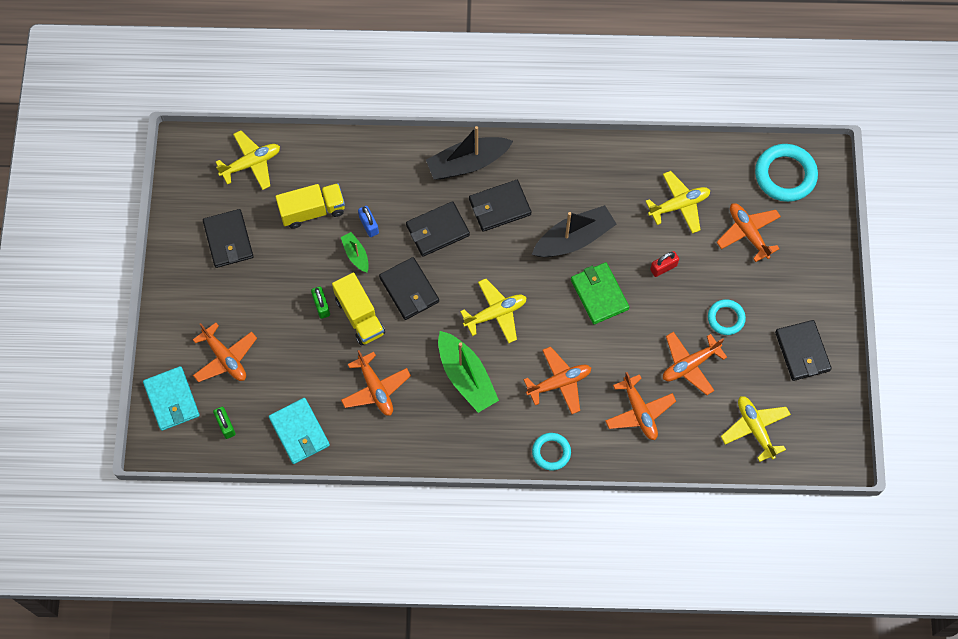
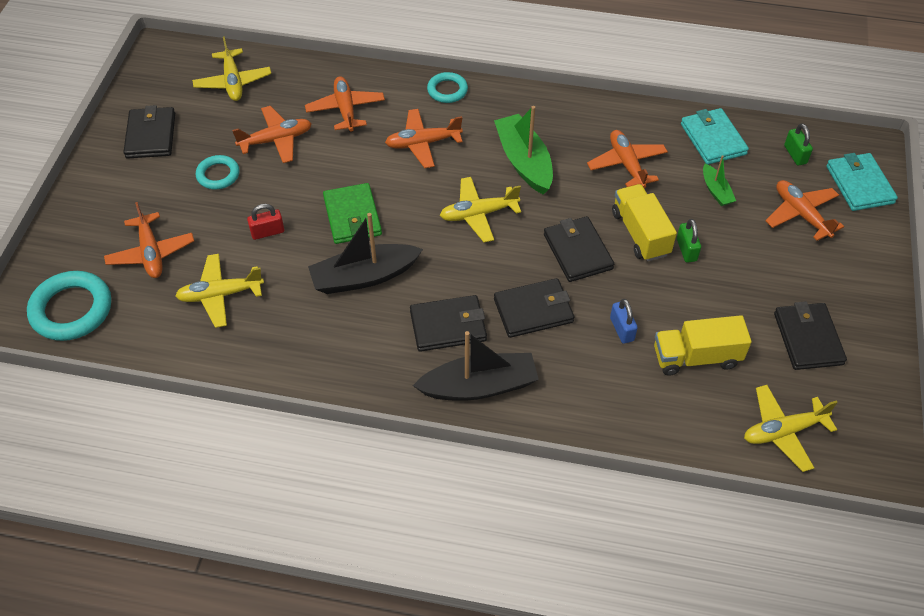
camera: 170 degrees left, 15 degrees down
(356, 255) = (641, 298): green boat -> green boat (716, 191)

